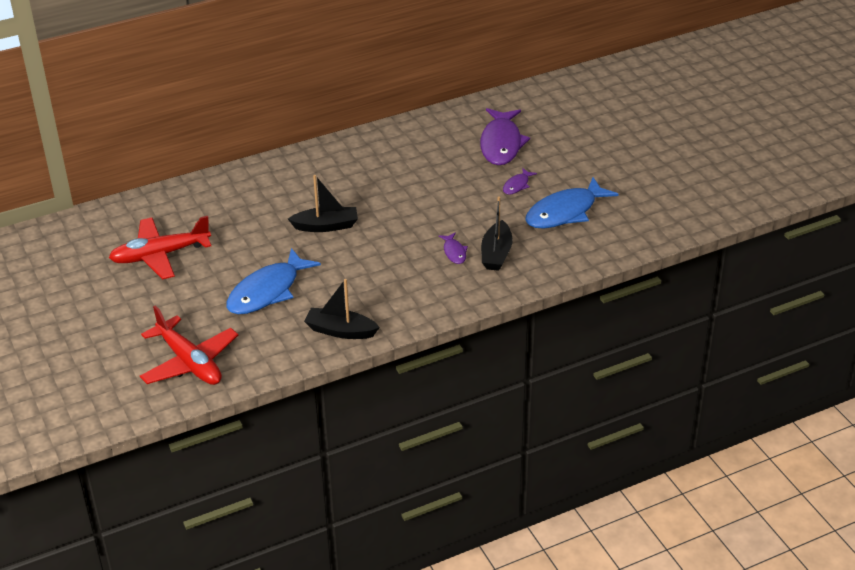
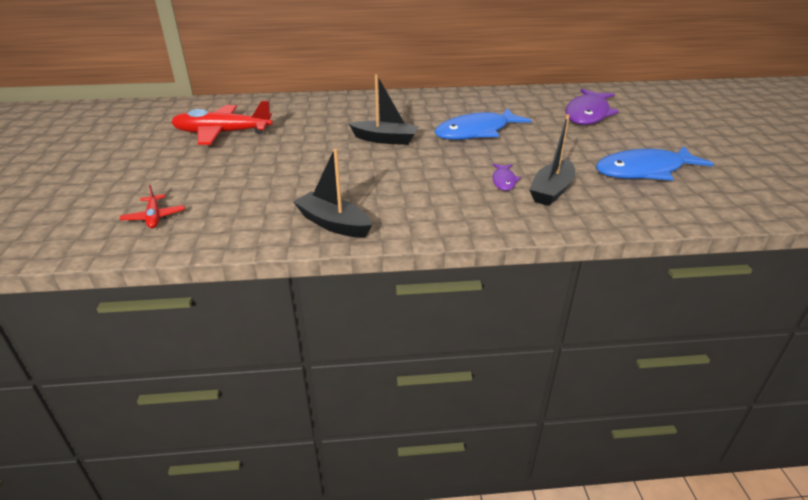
camera: 20 degrees right, 5 degrees down
(189, 362) = (154, 217): red plane -> red plane, size x0.48
(267, 291) = (289, 175): blue fish -> blue fish (476, 132)
(517, 185) = (594, 143): purple fish -> none

